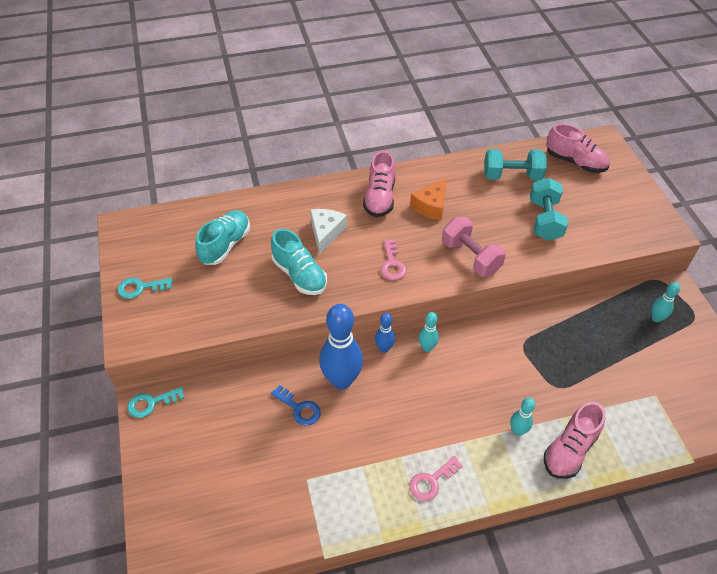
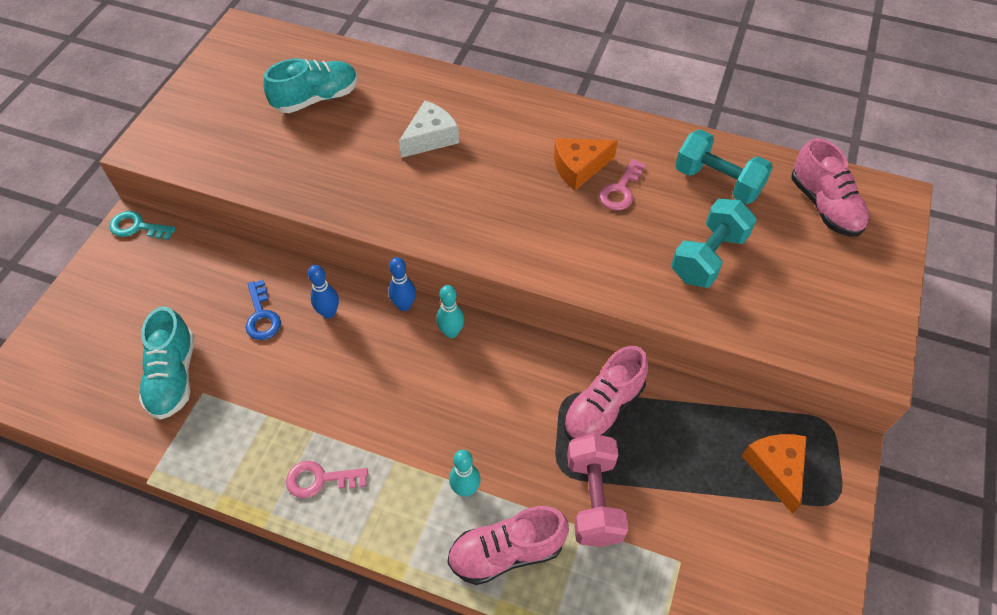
camera: 35 degrees right, 5 degrees up
(140, 288) = (198, 101): turquoise key -> none
(299, 275) = (359, 169): turquoise shoe -> turquoise shoe (173, 376)
(341, 380) = (329, 313): blue bowling pin -> blue bowling pin, size x0.49
(380, 198) = (527, 129): pink shoe -> pink shoe (603, 408)
(392, 264) = (469, 210): pink key -> pink key (621, 190)
(470, 257) = (569, 251): pink dumbbell -> pink dumbbell (593, 499)
(656, 318) = (776, 469): turquoise bowling pin -> orange cheese

